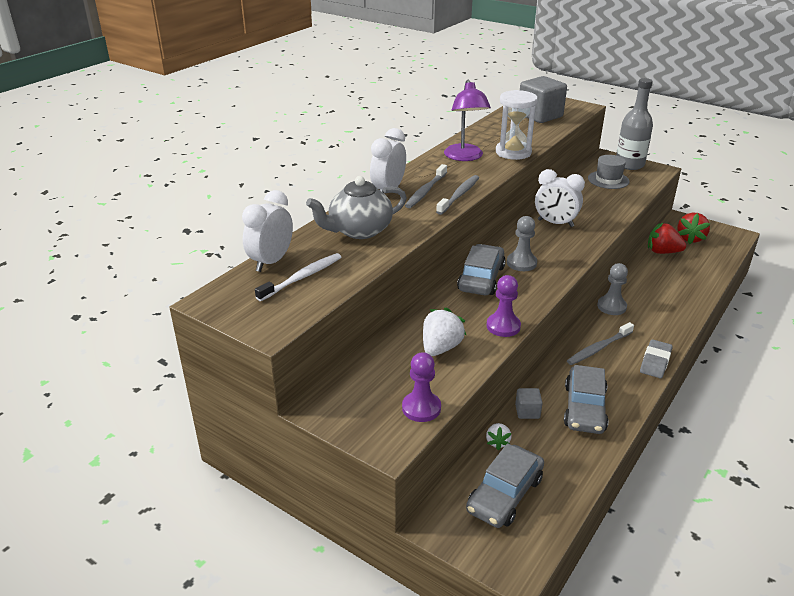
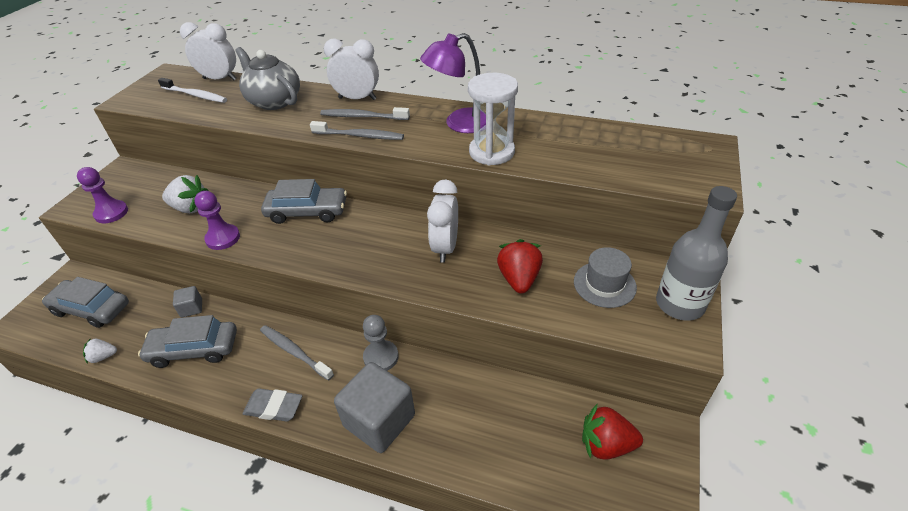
camera: 75 degrees right, 10 degrees up
(497, 442) = (153, 295): white strawberry -> white strawberry (103, 357)
(521, 263) = (343, 233): grey pawn -> none
(540, 116) = (634, 156): grey cube -> grey cube (379, 420)
(662, 252) = (542, 407): red strawberry -> red strawberry (519, 279)

